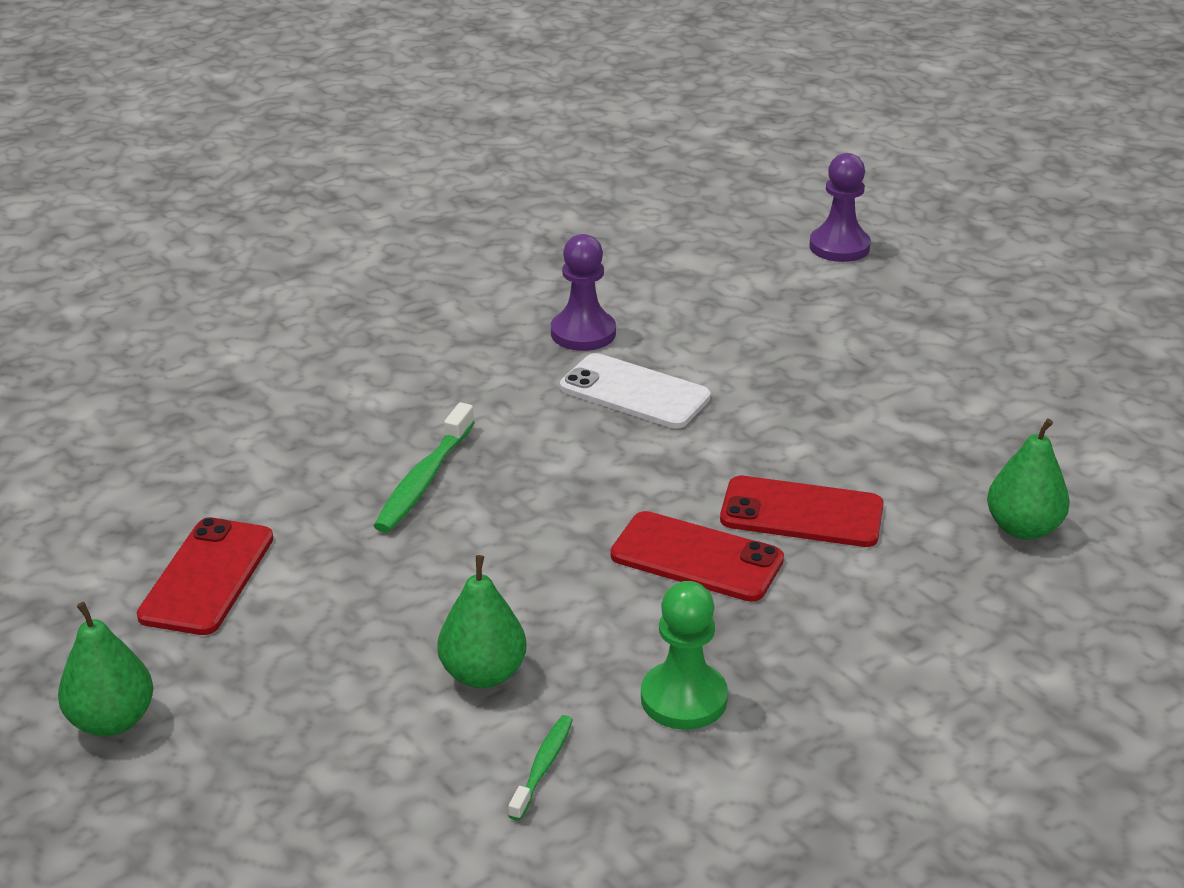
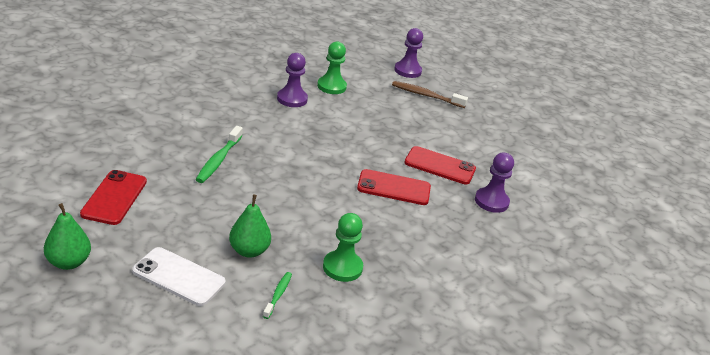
camera: 10 degrees left, 0 degrees up
(634, 392) = (316, 128): white phone -> white phone (179, 277)
(670, 297) = (331, 86): none -> green pawn
(696, 558) = (347, 204): red phone -> red phone (440, 166)
(879, 299) = (426, 95): none -> brown toothbrush
(1023, 528) = (491, 201): green pear -> purple pawn

